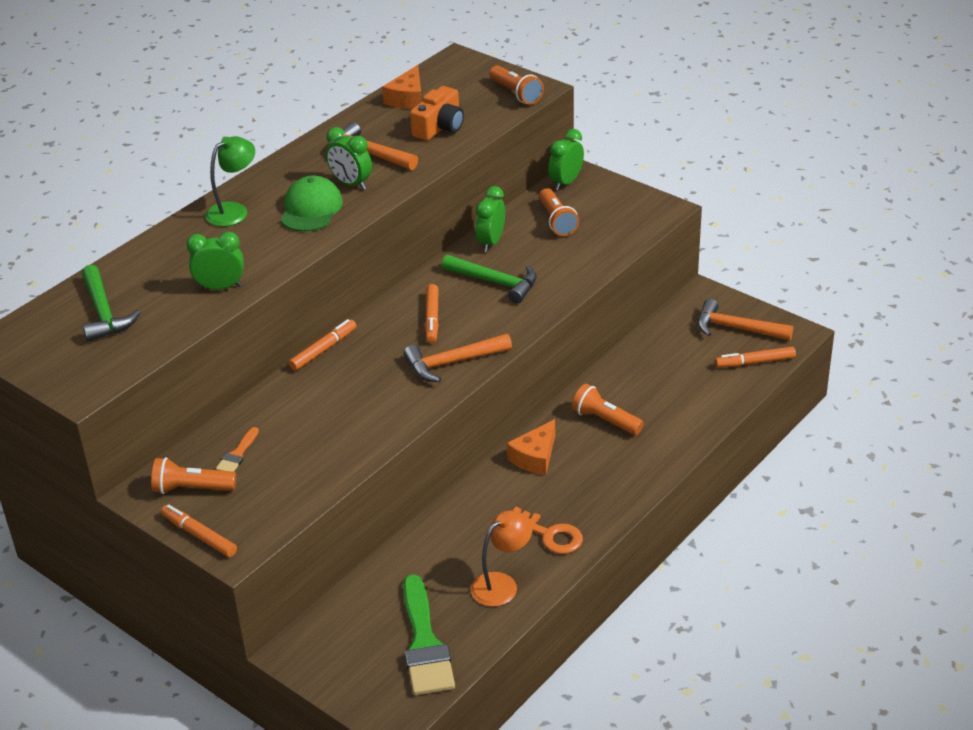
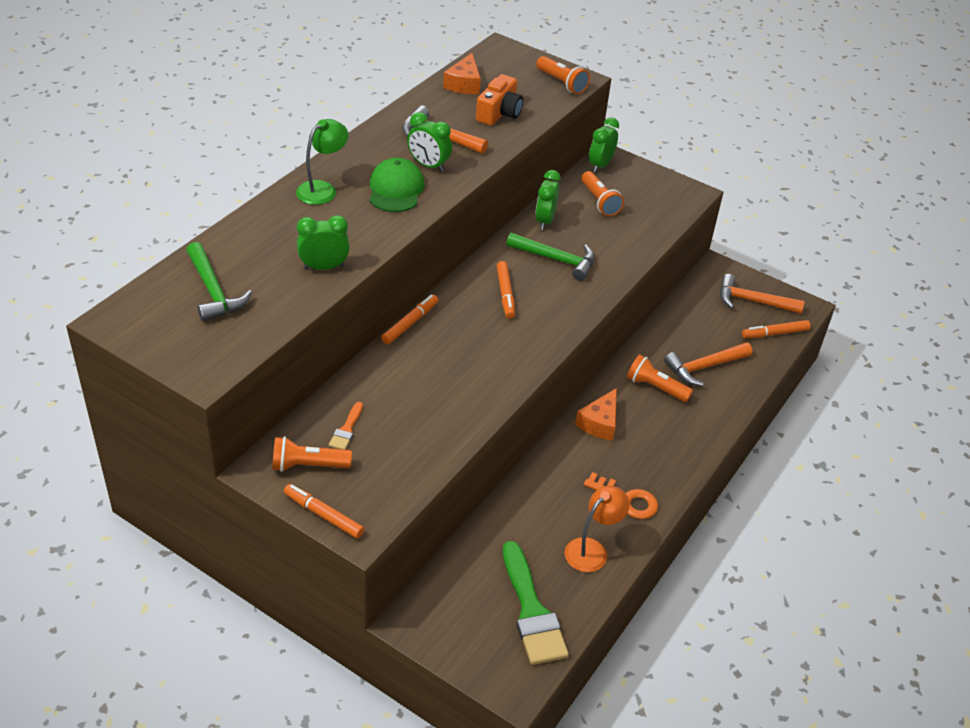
camera: 10 degrees left, 5 degrees up
(453, 362) = (532, 338): orange hammer -> orange hammer (704, 367)

